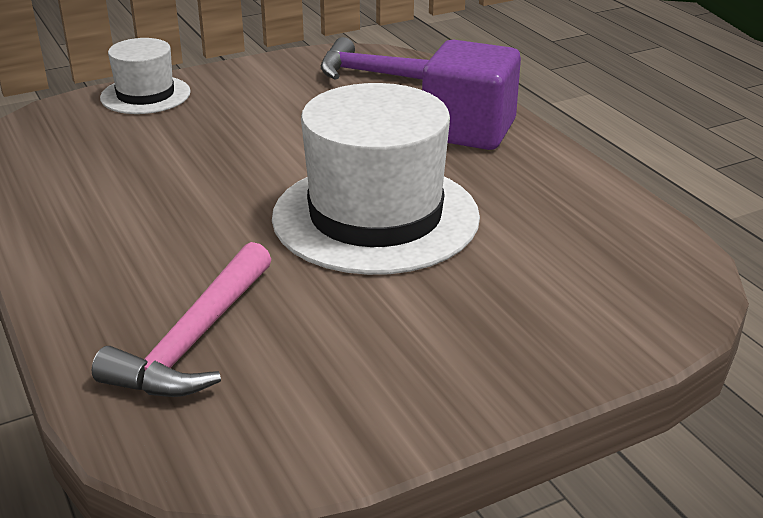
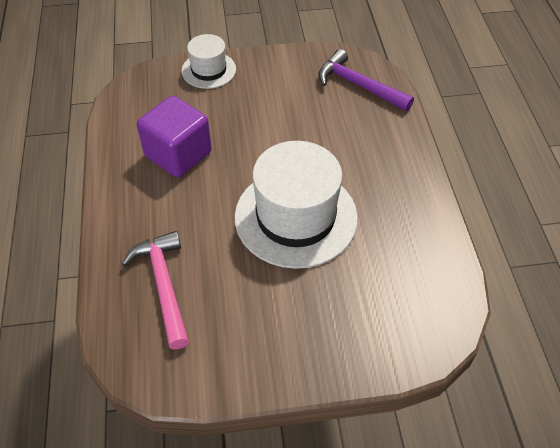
camera: 20 degrees right, 20 degrees up
(195, 340) = (163, 286): pink hammer -> pink hammer turned 120 degrees clockwise
(468, 130) = (386, 154): purple cube -> purple cube (178, 154)

